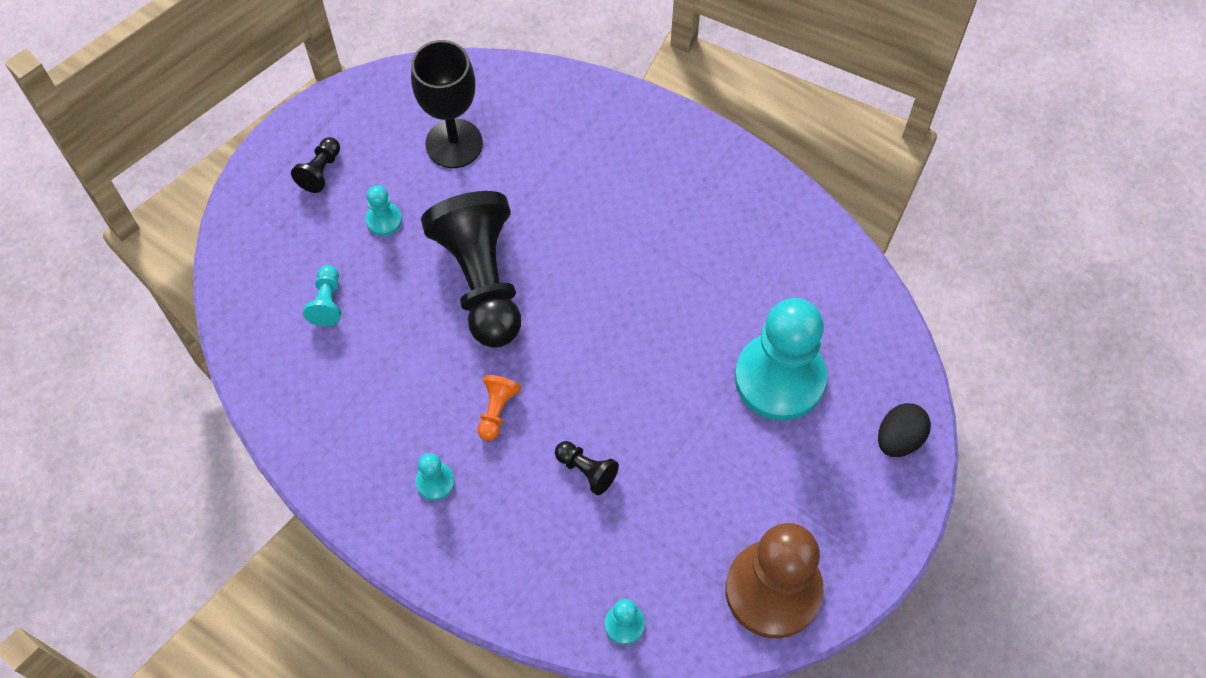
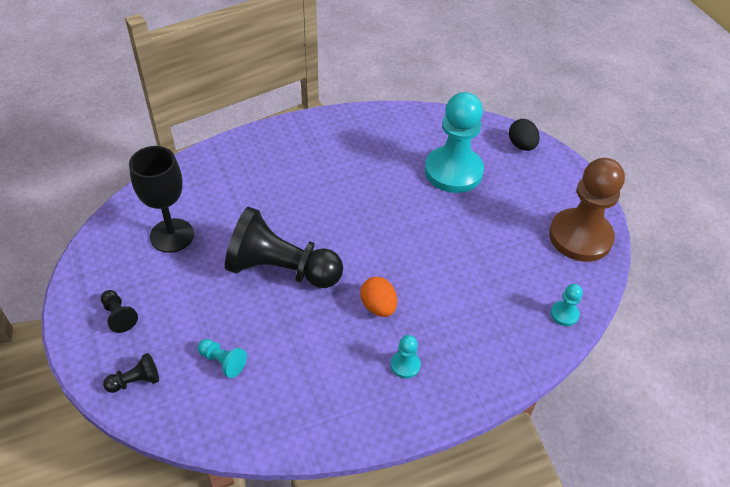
camera: 60 degrees left, 15 degrees down
(384, 220) = (191, 299): turquoise pawn -> none
(497, 410) = (378, 307): orange pawn -> orange egg
(586, 470) = (451, 282): black pawn -> black pawn (135, 381)

